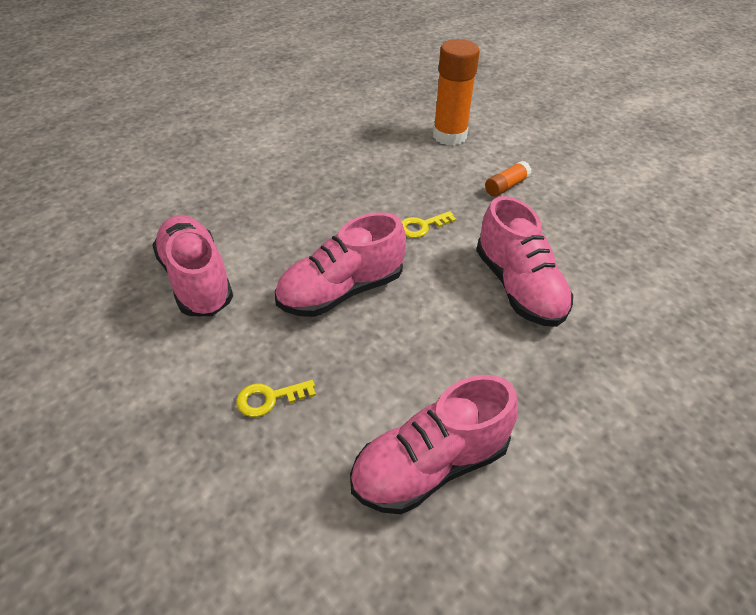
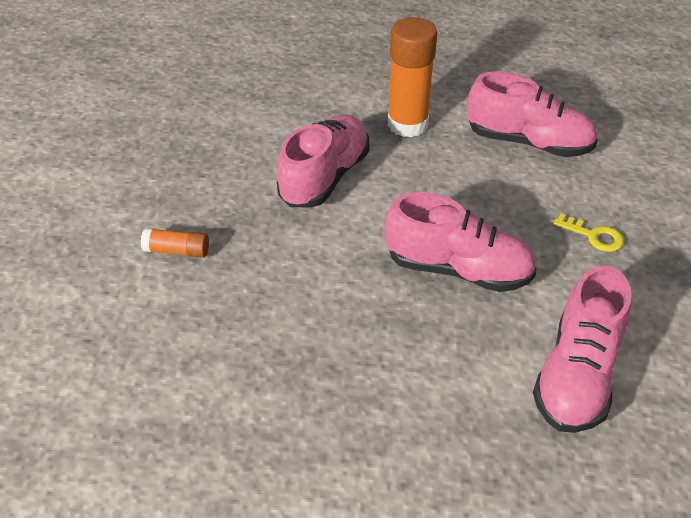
camera: 130 degrees left, 0 degrees up
(422, 226) = (312, 272): yellow key -> none
(449, 136) = (107, 351): orange glue stick -> orange glue stick (407, 124)

